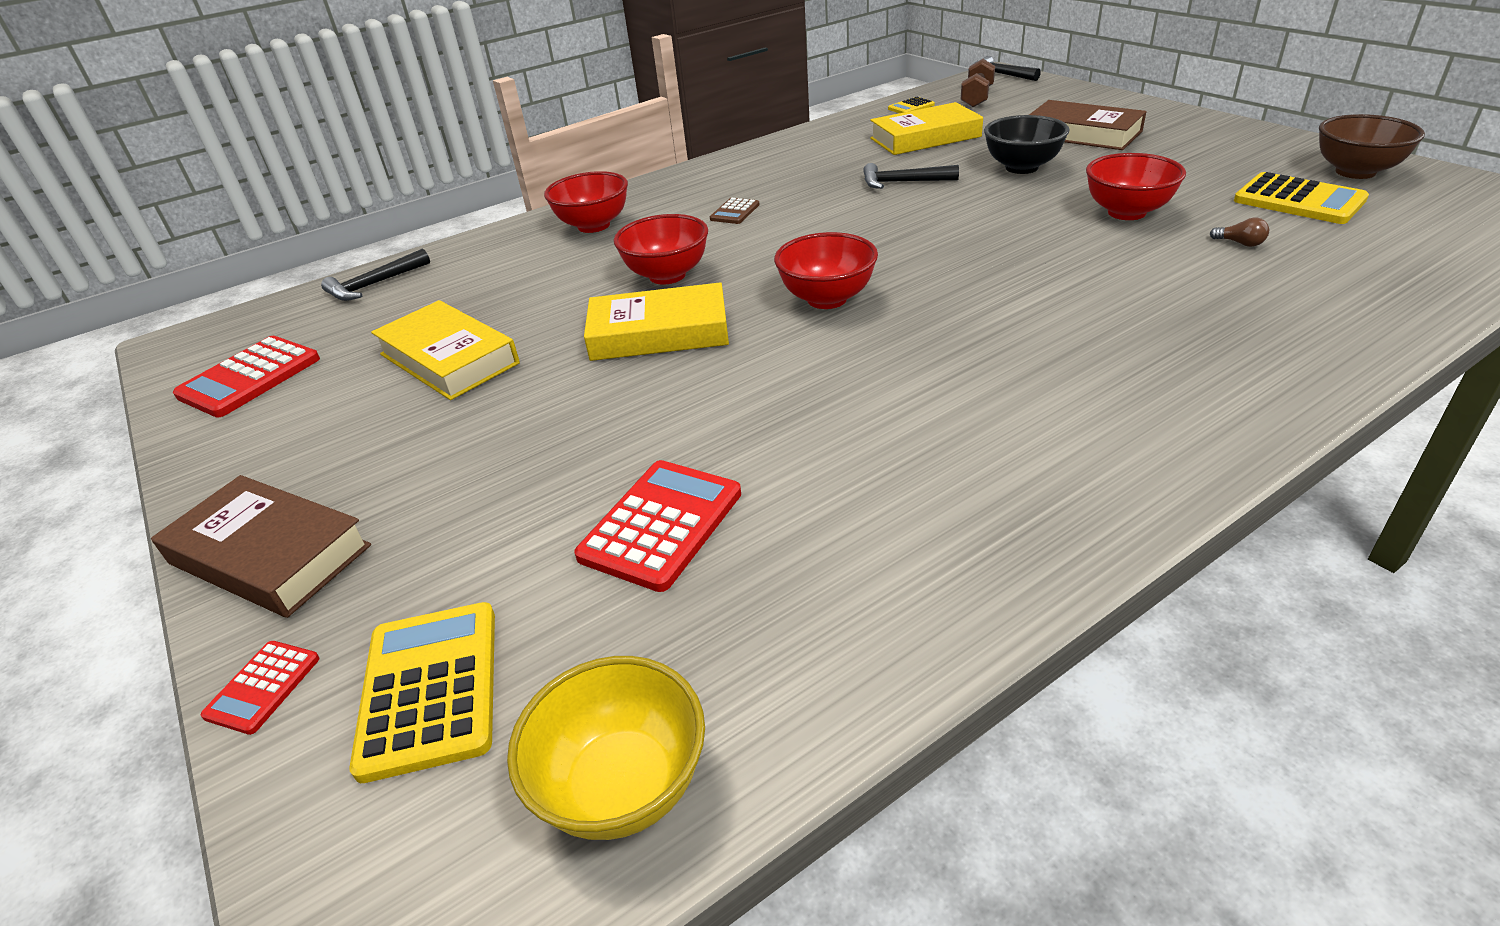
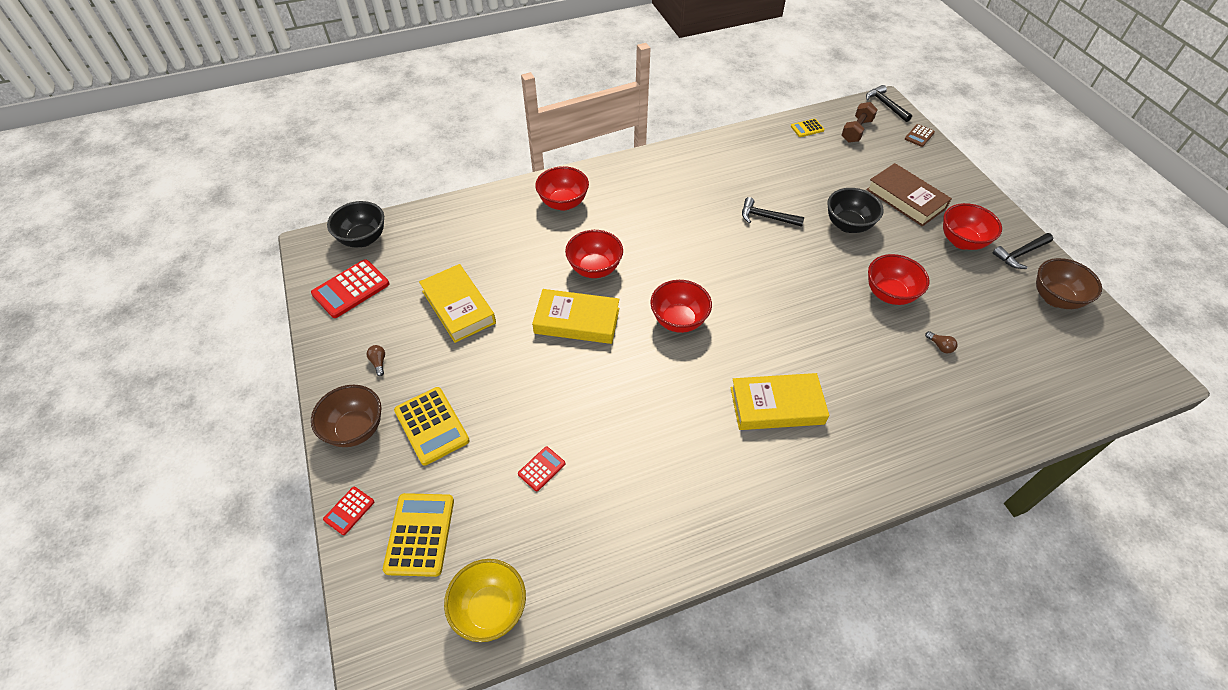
camera: 10 degrees right, 15 degrees up
(269, 320) = (363, 239): none -> black bowl
(270, 554) = (356, 429): brown book -> brown bowl
(310, 454) = (379, 362): none -> brown light bulb
(374, 284) = (425, 223): black hammer -> black hammer (1020, 254)
(661, 525) = (541, 469): red calculator -> red calculator, size x0.54
(734, 212) = (652, 216): brown calculator -> brown calculator (919, 136)
(925, 137) = (801, 170): yellow book -> yellow book (776, 405)
(1186, 152) = (962, 241): none -> red bowl
(1298, 200) = (1001, 316): yellow calculator -> yellow calculator (431, 426)

